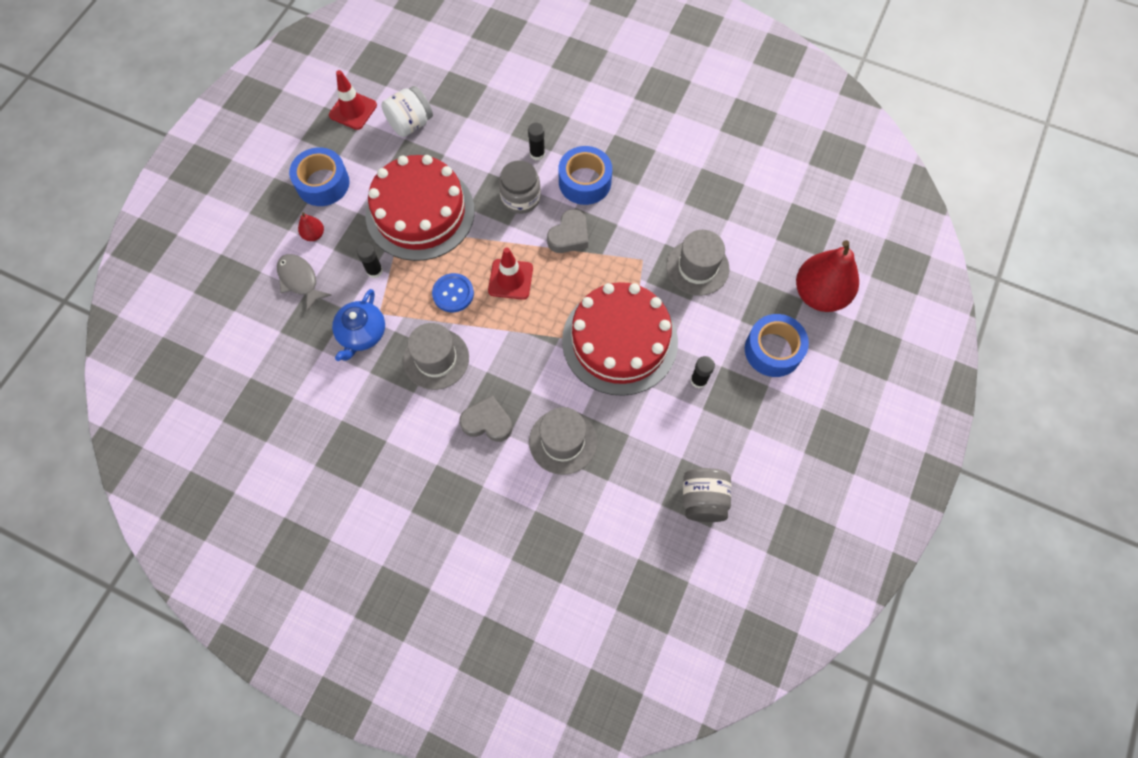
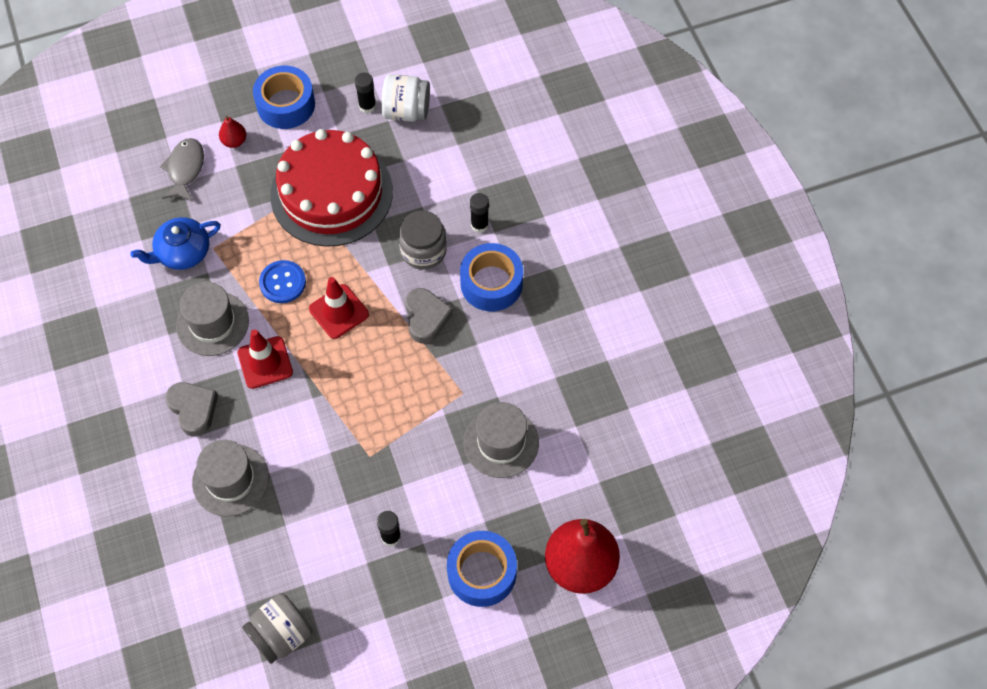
camera: 45 degrees right, 5 degrees down
(353, 110) = (374, 62): red traffic cone -> red traffic cone (265, 362)
(374, 271) = (246, 210): black glue stick -> black glue stick (367, 106)
(569, 235) = (426, 318): grey heart -> grey heart turned 90 degrees counterclockwise
(619, 341) = (366, 443): red cake -> none

